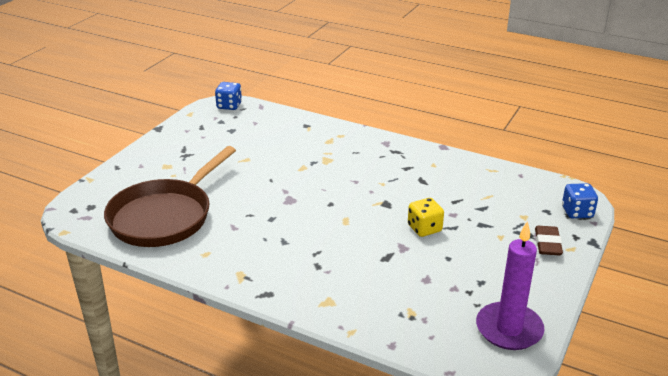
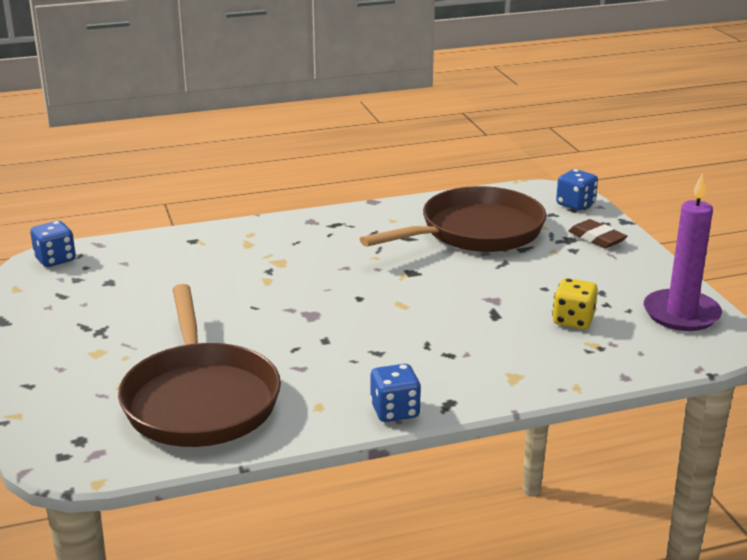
camera: 45 degrees left, 5 degrees down
(234, 280) = (395, 411): none -> blue dice
(424, 228) = (483, 275): yellow dice -> yellow dice (573, 320)
(471, 197) = (475, 232): none -> brown pan

